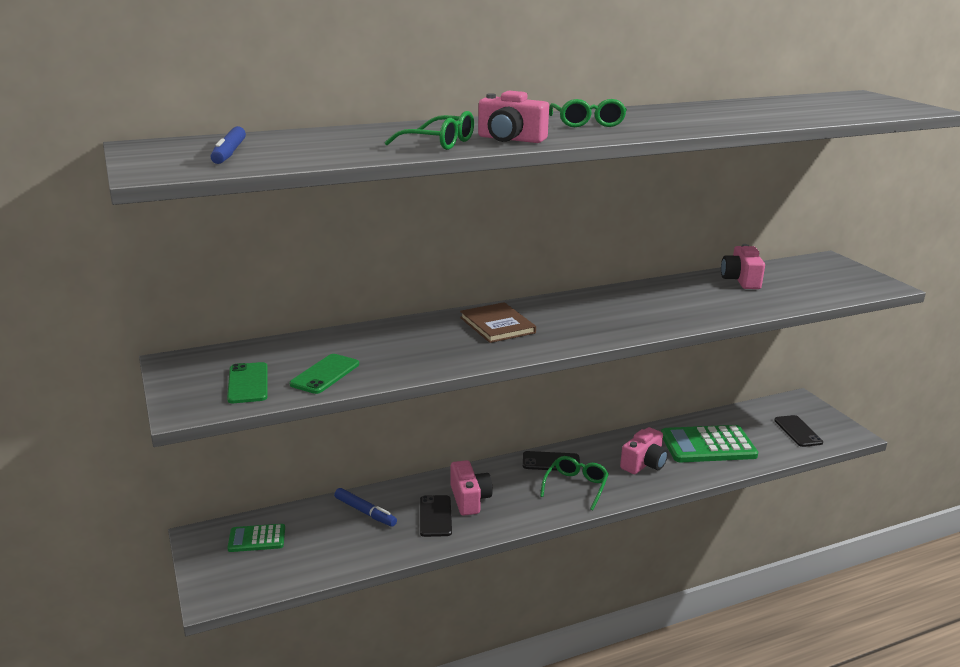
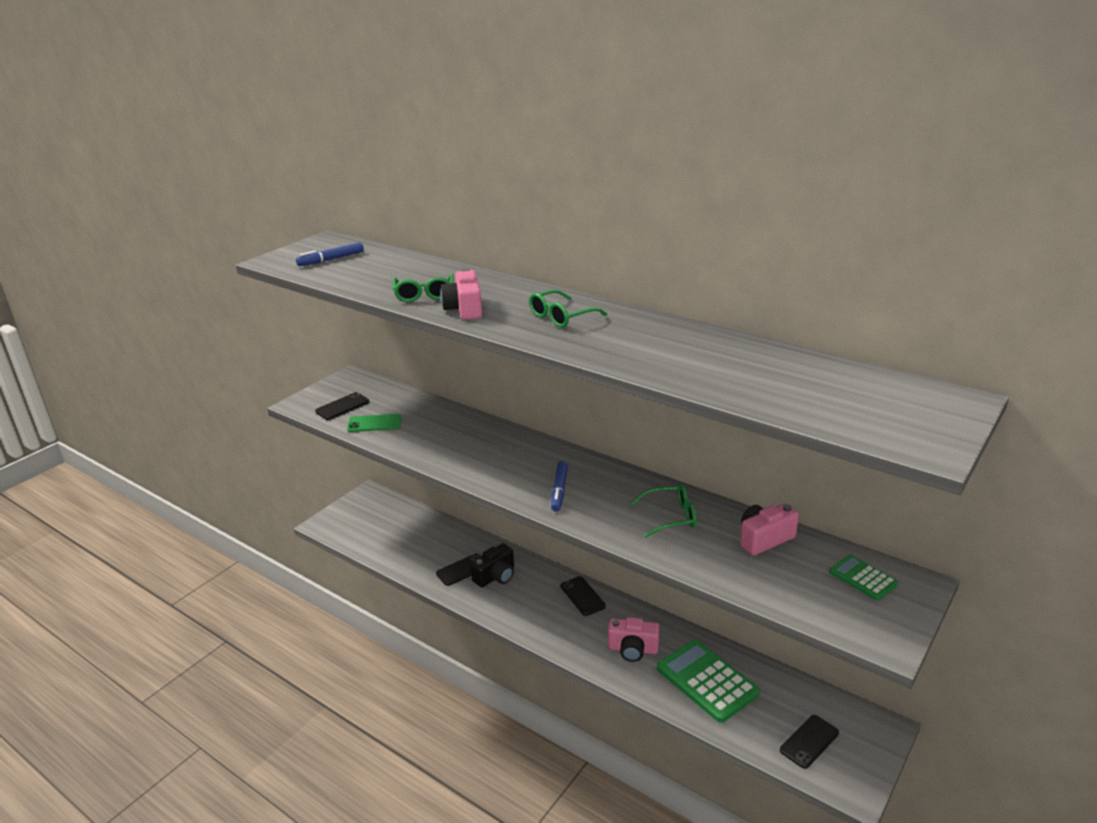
camera: 60 degrees right, 5 degrees up
(248, 383) = (342, 406): green phone -> black phone
(257, 539) = (382, 512): green calculator -> green calculator (863, 578)
(365, 512) = (441, 539): blue marker -> blue marker (559, 490)
(469, 499) = (495, 576): pink camera -> black camera
(497, 325) = (511, 453): brown book -> none
(576, 486) = (560, 622): green glasses -> green glasses (671, 517)

